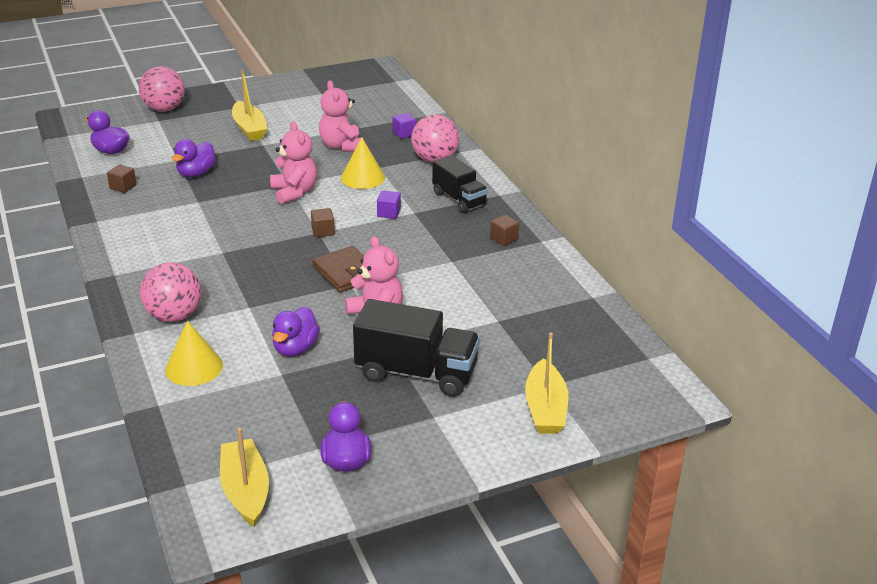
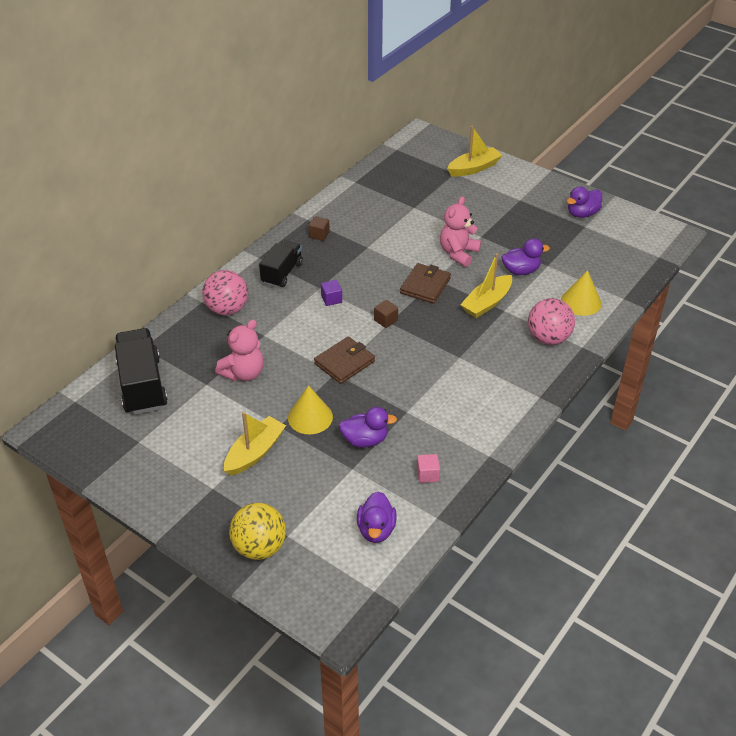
camera: 120 degrees left, 10 degrees up
(123, 187) = (427, 474): brown cube -> pink cube
(164, 109) = (259, 547): pink ball -> yellow ball
(245, 490) = (638, 235): yellow boat -> yellow boat (487, 303)
(294, 192) = (344, 362): pink teddy bear -> brown wallet
(362, 177) = (289, 336): yellow cone -> yellow cone (310, 417)
(404, 133) = (191, 346): purple cube -> none
(416, 373) = (492, 218): black truck -> black truck (142, 385)

